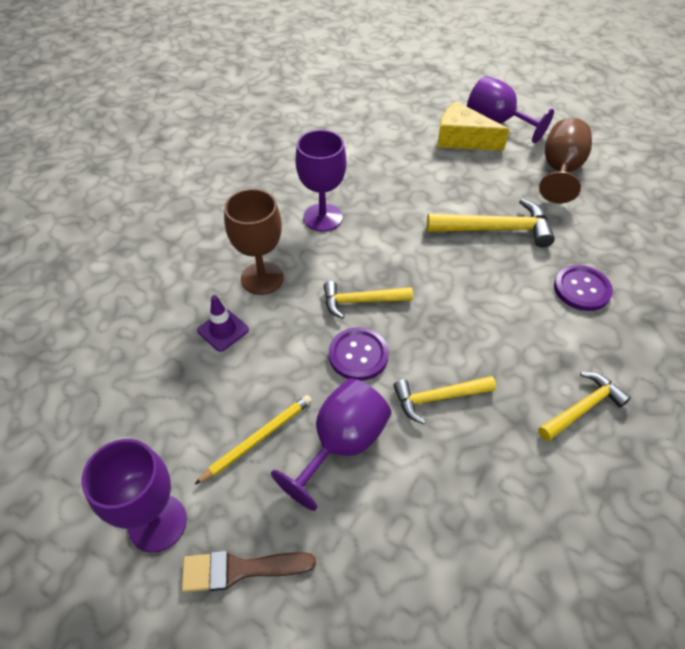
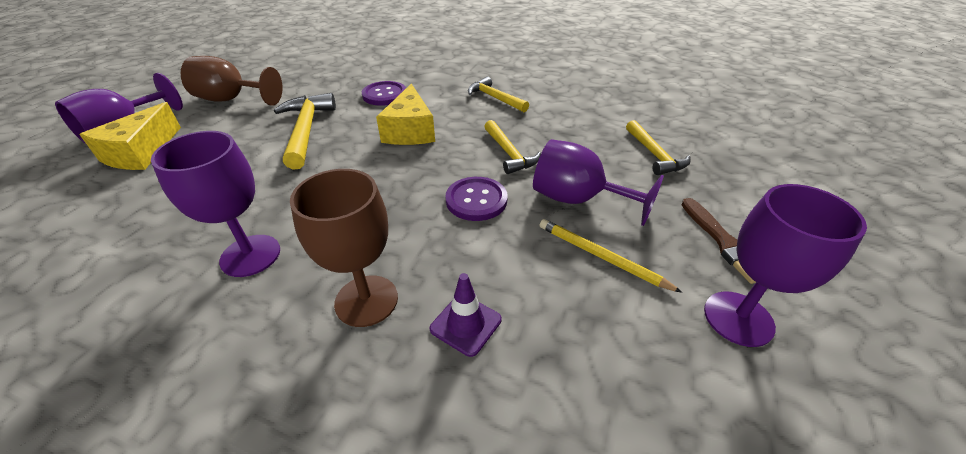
camera: 100 degrees left, 10 degrees down
(361, 301) = (404, 205): yellow hammer -> yellow hammer (654, 155)
(493, 310) = (410, 130): none -> yellow cheese

